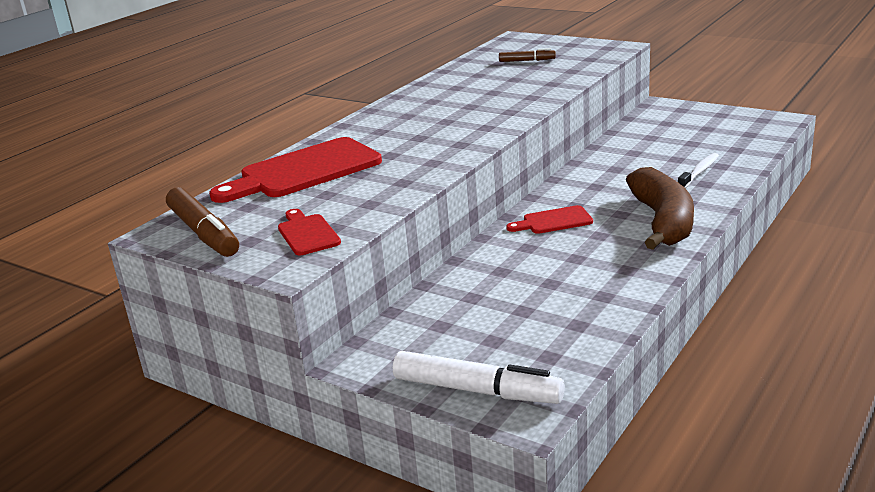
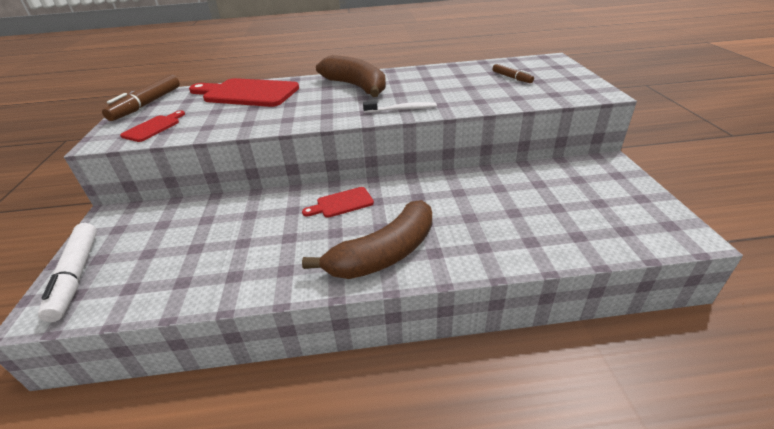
camera: 50 degrees right, 10 degrees up
(409, 118) = (356, 86): none -> brown banana
(553, 221) = (341, 203): red cutting board -> red cutting board turned 60 degrees counterclockwise
(699, 172) = (502, 235): white toothbrush -> white toothbrush (402, 109)

